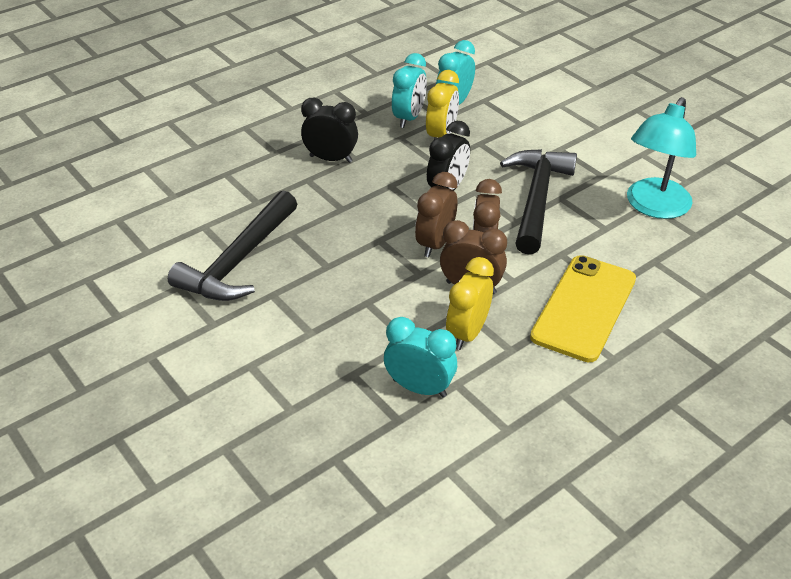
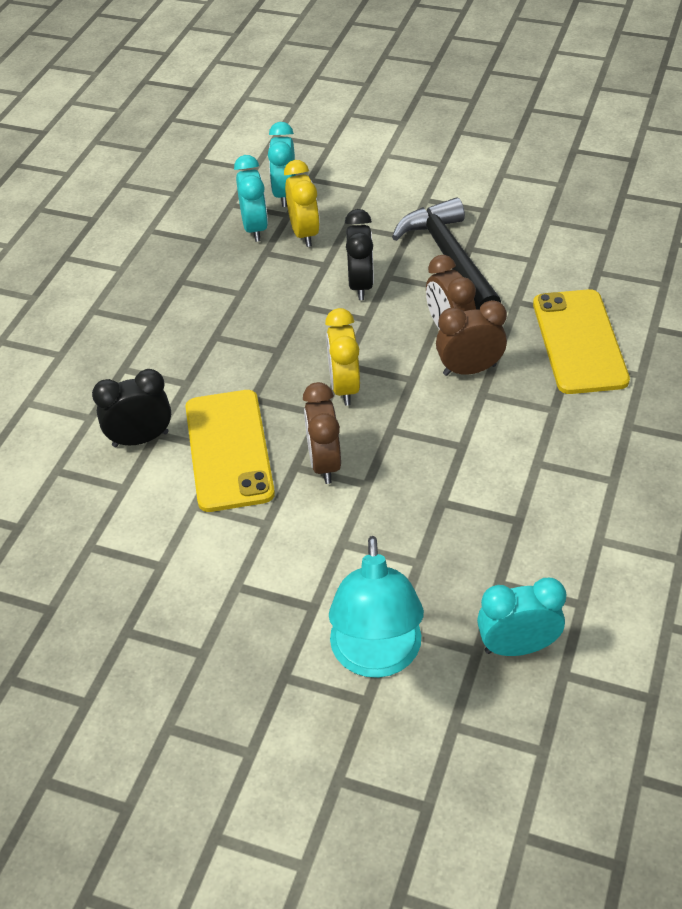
camera: 30 degrees left, 5 degrees up
(239, 260) = (229, 450): black hammer -> yellow phone
(331, 159) = (218, 304): black clock -> black clock (140, 439)
(419, 388) = (510, 483): turquoise clock -> turquoise clock (517, 647)
(435, 243) = (399, 343): brown clock -> brown clock (324, 463)
(467, 333) = (505, 413): yellow clock -> yellow clock (344, 387)
(653, 207) = (555, 221): turquoise lamp -> turquoise lamp (376, 657)

